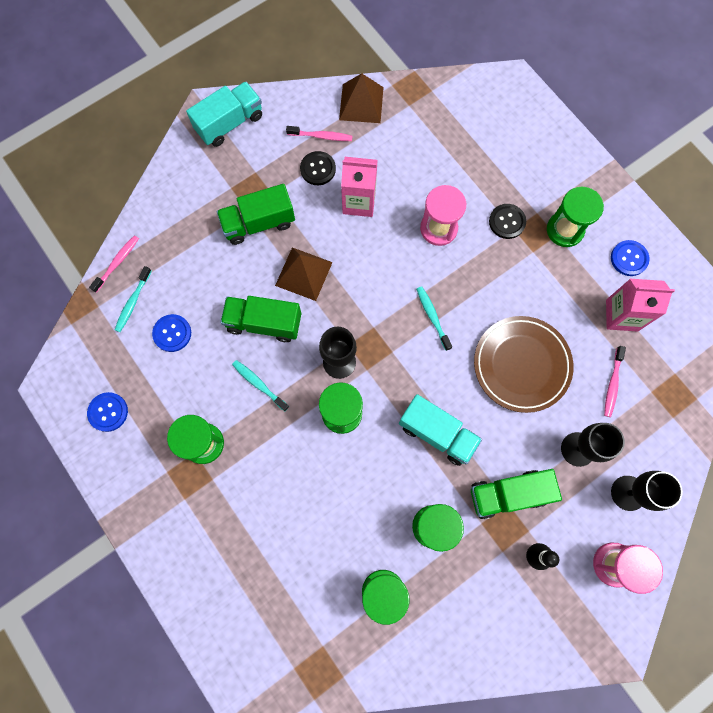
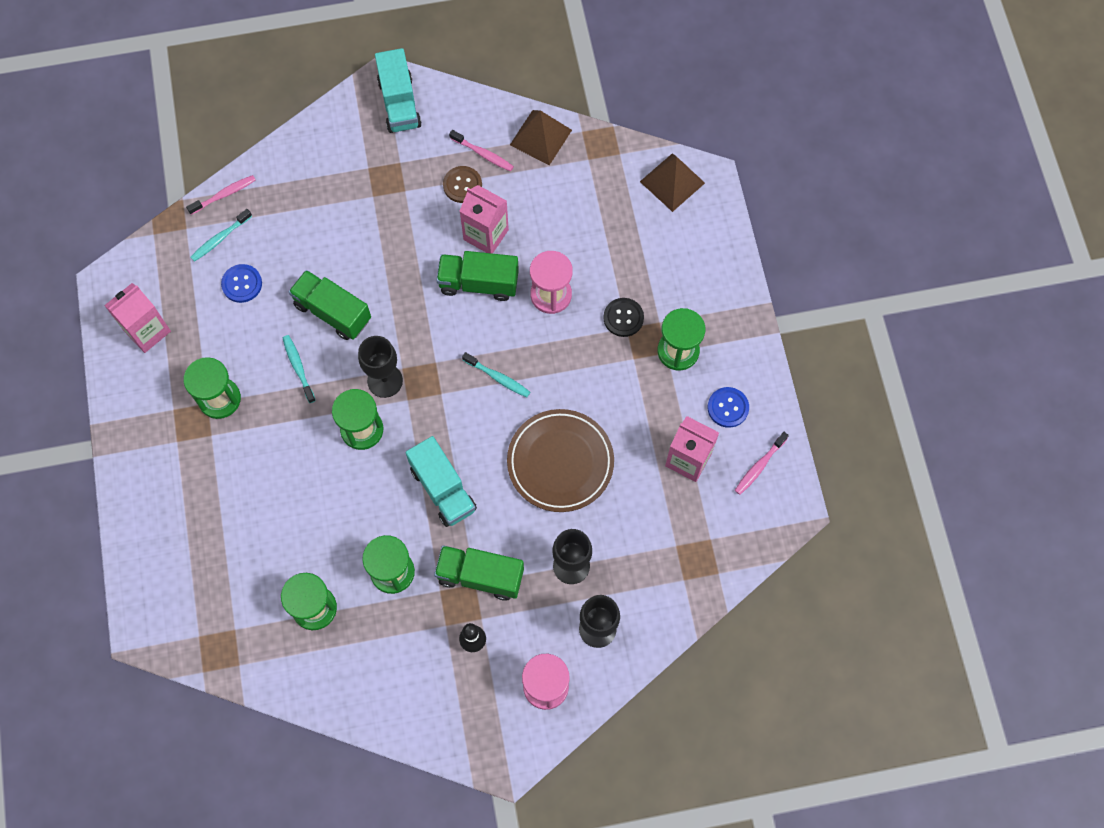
camera: 25 degrees right, 5 degrees down
(108, 412) = (147, 331): blue button -> pink carton
(229, 123) = (399, 103): turquoise truck -> turquoise truck turned 90 degrees clockwise
(259, 223) = (377, 214): green truck -> green truck (479, 283)
(303, 273) = (395, 281): brown pyramid -> brown pyramid (672, 182)
(318, 169) = (462, 185): black button -> brown button
(432, 317) = (498, 378): turquoise toothbrush -> turquoise toothbrush turned 120 degrees clockwise
(612, 384) = (640, 521): pink toothbrush -> pink toothbrush (759, 466)

